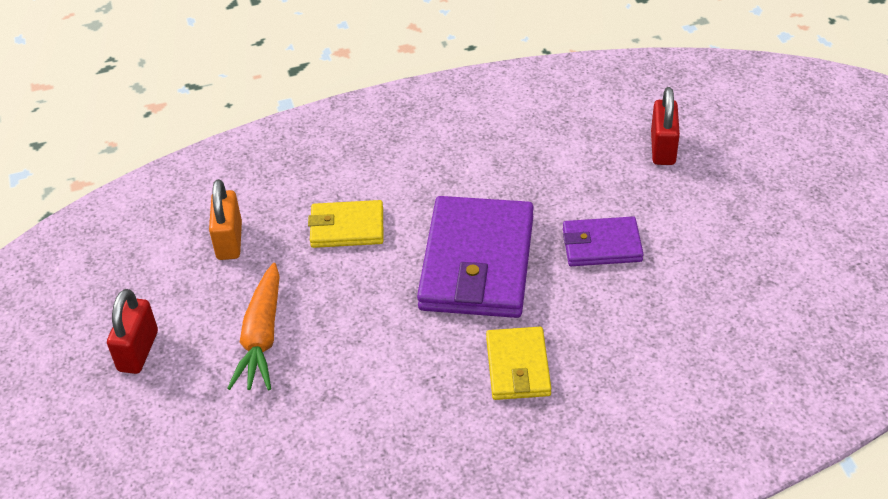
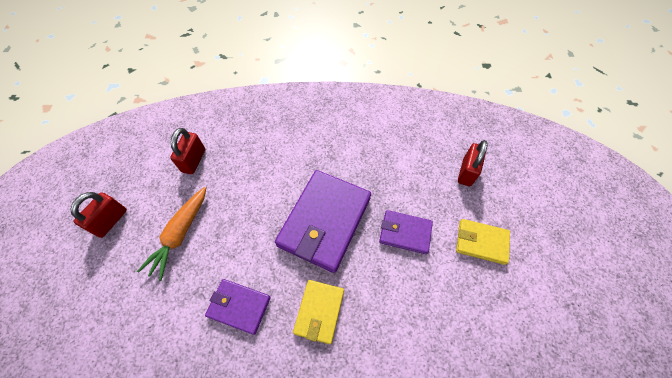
camera: 15 degrees right, 15 degrees up
(229, 241) = (194, 160): orange padlock -> red padlock
(347, 227) = (261, 172): yellow wallet -> yellow wallet (481, 242)
(399, 393) = (239, 306): none -> purple wallet

